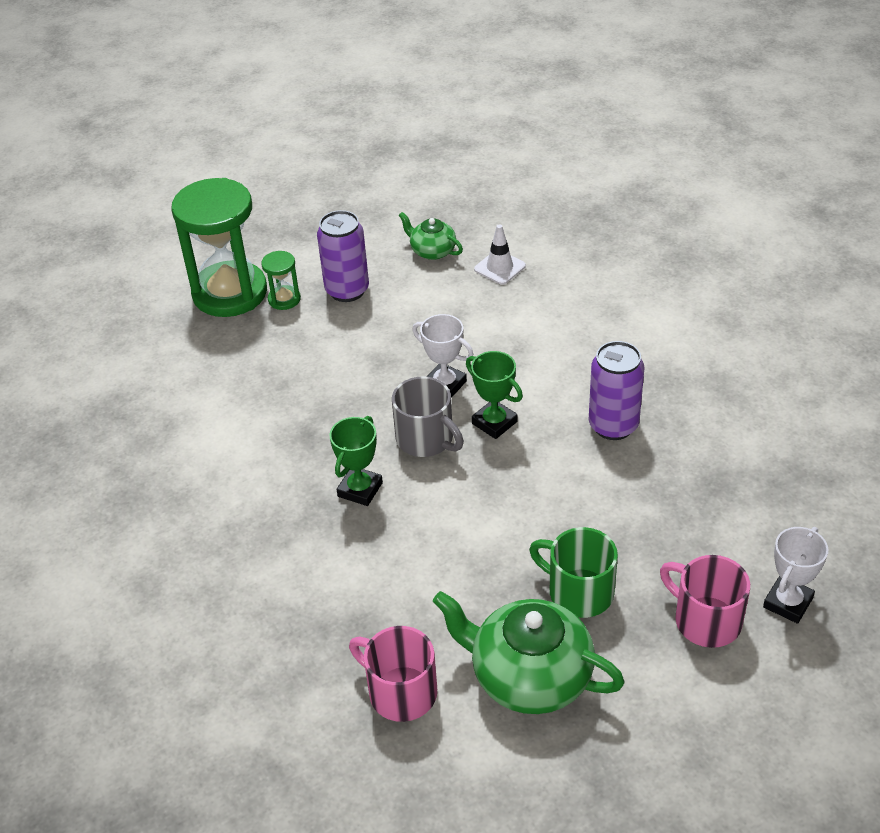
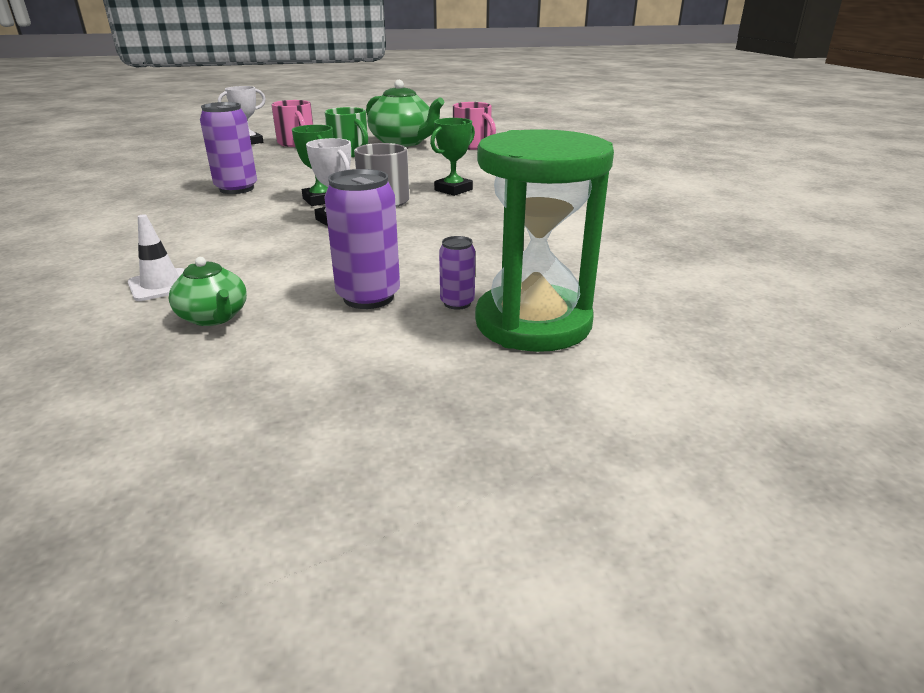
camera: 165 degrees left, 15 degrees down
(284, 299) = (457, 303): green hourglass -> purple can

